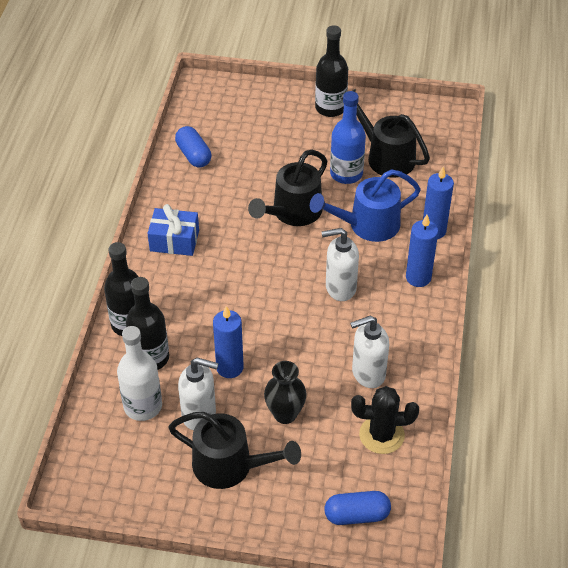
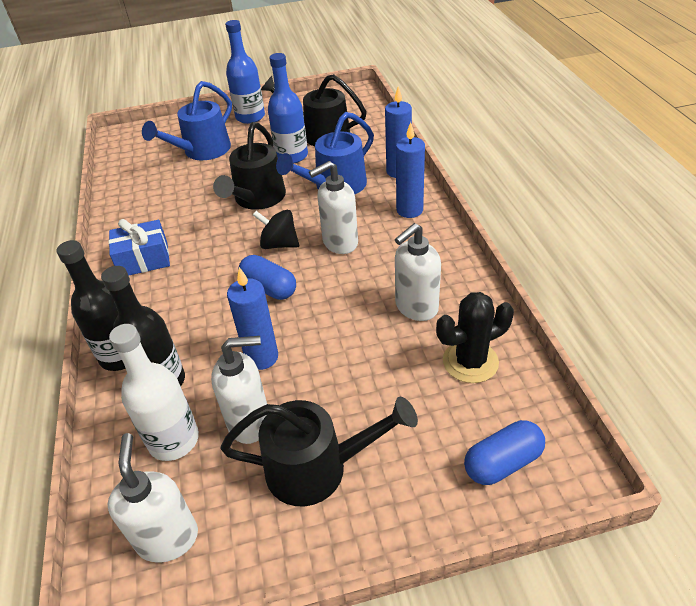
camera: 20 degrees left, 5 degrees down
(116, 470) = (168, 538): none -> white soap dispenser
(193, 155) = (134, 185): blue capsule -> blue capsule (269, 288)
(267, 136) = (202, 151): none -> blue watering can
(285, 414) = (351, 382): black vase -> none
(289, 269) = (279, 244): none -> black spinning top
(330, 108) = (250, 117): black bottle -> blue bottle

